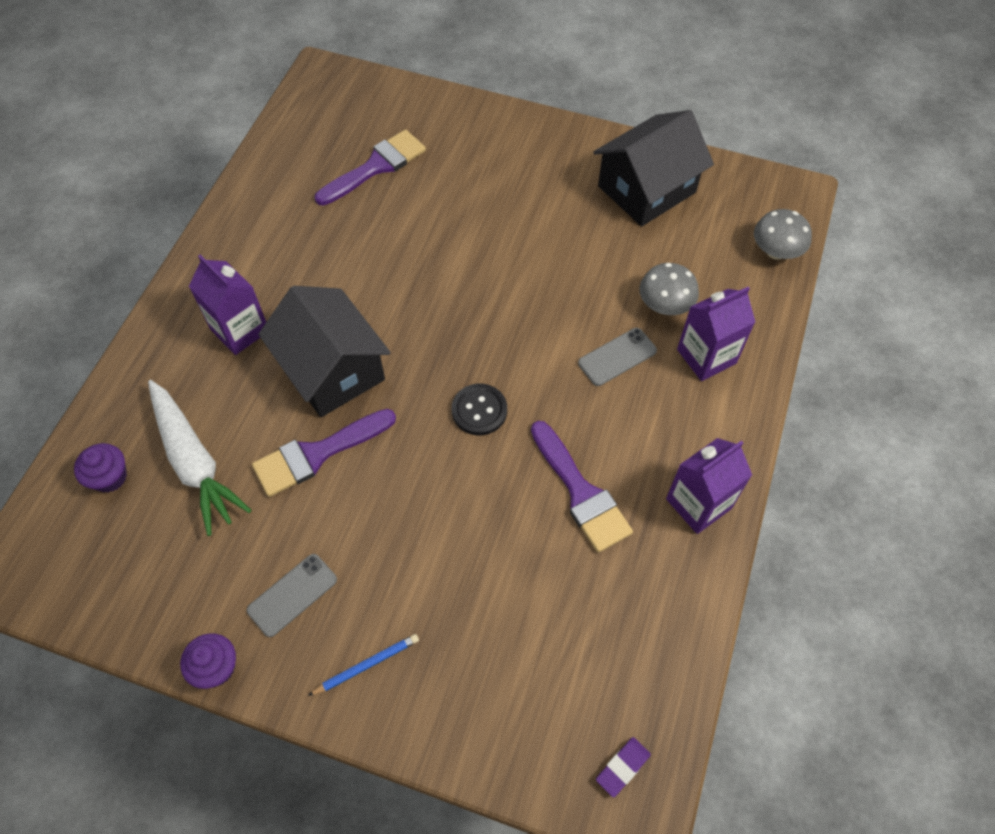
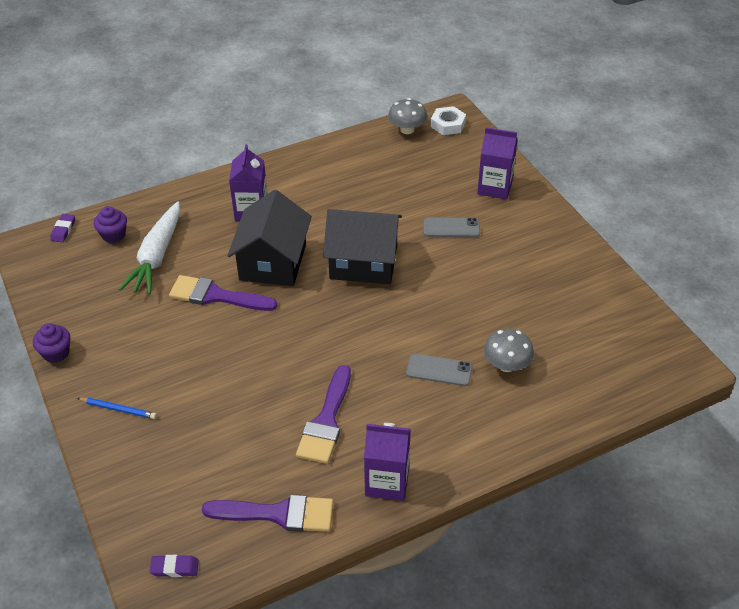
camera: 45 degrees right, 15 degrees down
(36, 519) = (63, 230): none -> purple eraser
(292, 595) = (125, 350): grey phone -> grey phone (451, 228)
(333, 91) = (448, 124): none -> white nut
(376, 167) = (423, 178): purple brush -> purple brush (278, 514)
(479, 410) = (324, 338): black button -> none
(646, 189) = (580, 295): black house -> black house (363, 262)
(706, 356) = (497, 411): purple carton -> purple carton (494, 187)
(776, 251) = (626, 388): grey mushroom -> grey mushroom (407, 129)

